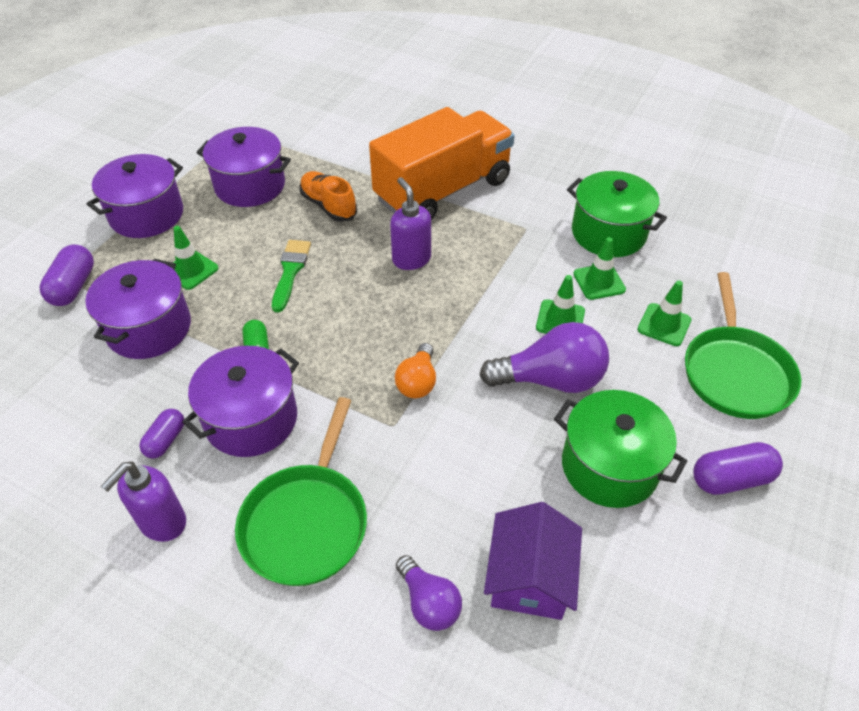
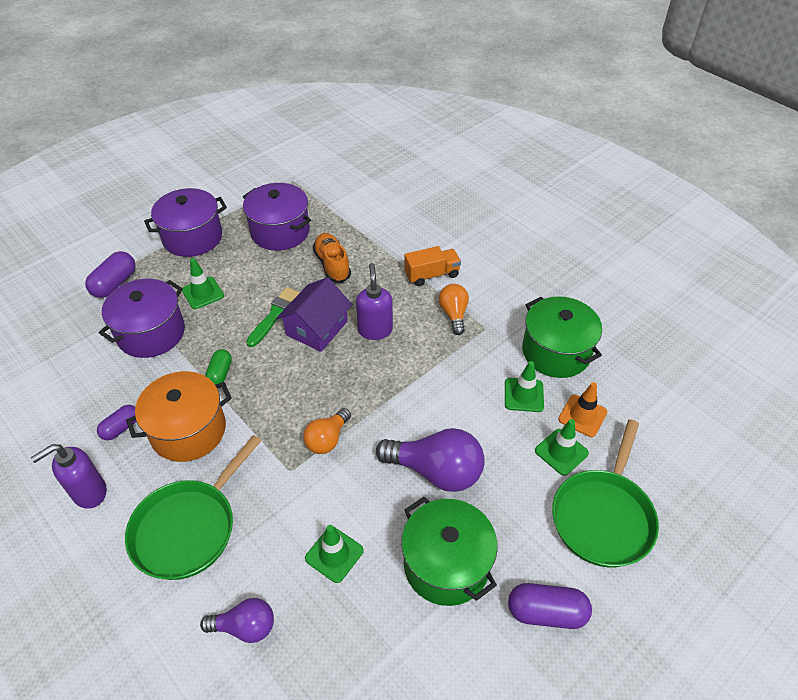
camera: 20 degrees right, 0 degrees up
(251, 419) = (188, 430): purple pot -> orange pot
(429, 602) = (245, 627): purple light bulb -> purple light bulb turned 75 degrees counterclockwise
(443, 190) = (432, 275): orange truck -> orange truck, size x0.43
(486, 223) = (454, 314): none -> orange light bulb
(530, 577) = (332, 635): purple house -> purple house (316, 328)
(560, 319) = (472, 420): green traffic cone -> green traffic cone (334, 554)
(666, 285) = (582, 416): none -> orange traffic cone

